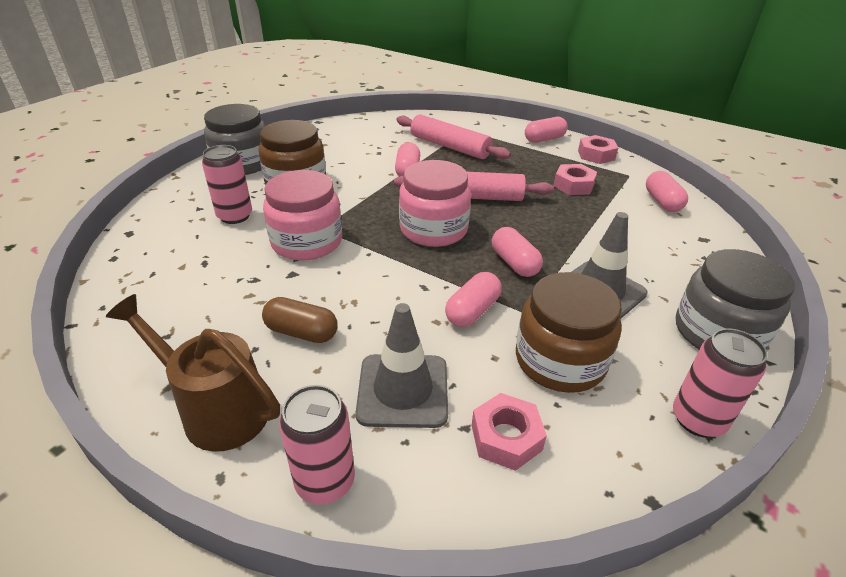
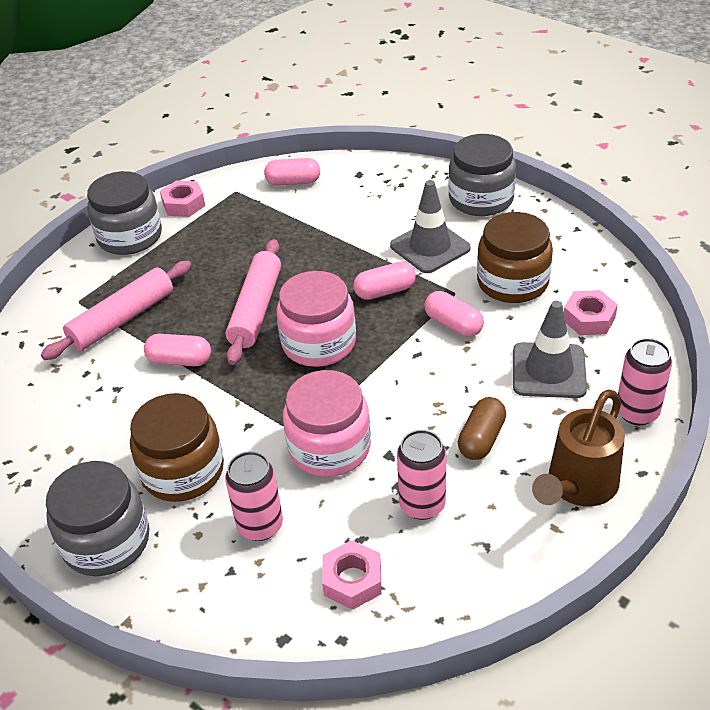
camera: 80 degrees left, 5 degrees up
(544, 139) = (130, 236): pink capsule -> grey jar
(573, 185) = (248, 232): pink nut -> pink nut (352, 580)
(698, 419) = (564, 230): pink can -> pink can (422, 504)

